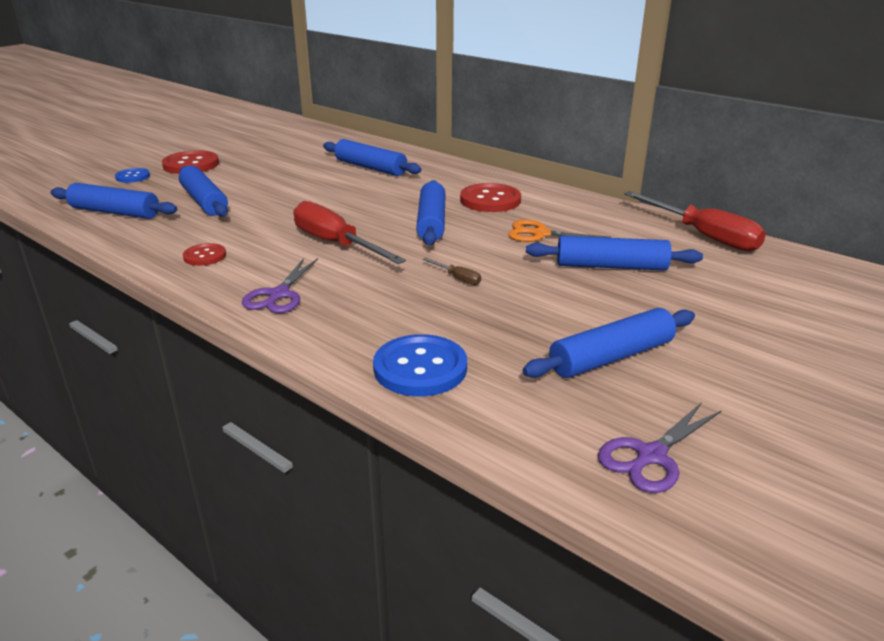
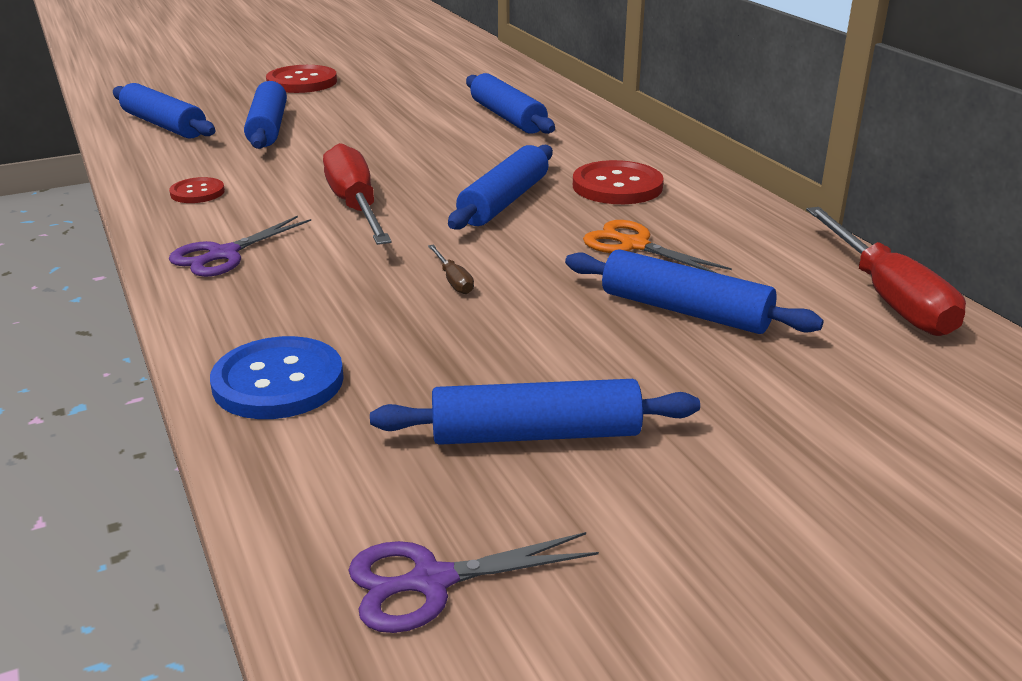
camera: 25 degrees right, 0 degrees up
(133, 177) = (226, 87): blue button -> none

